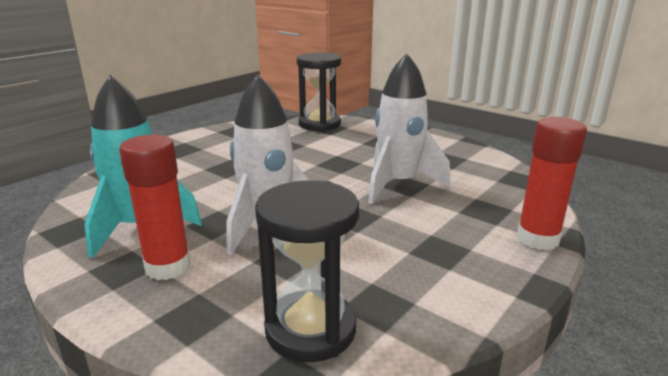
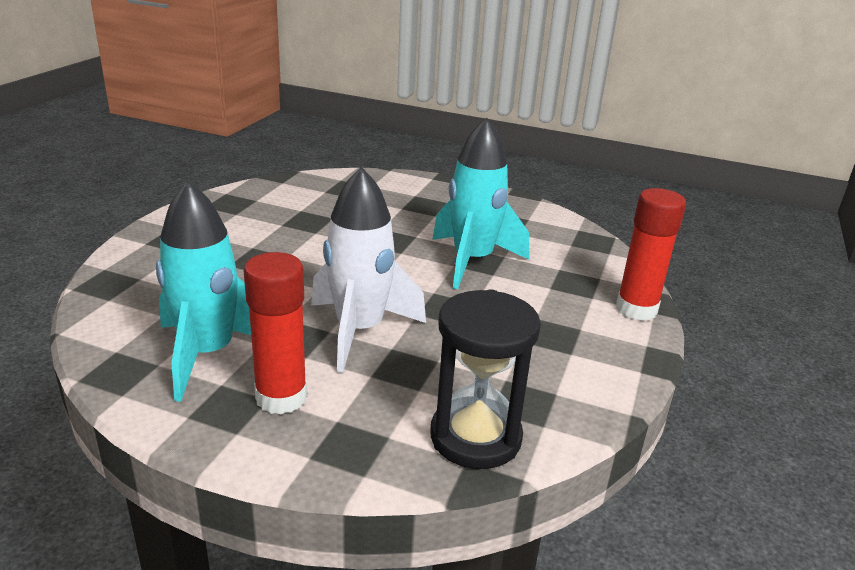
camera: 20 degrees left, 5 degrees up
(319, 124) = (333, 184): black hourglass -> none
(398, 184) = (472, 261): white rocket -> turquoise rocket

